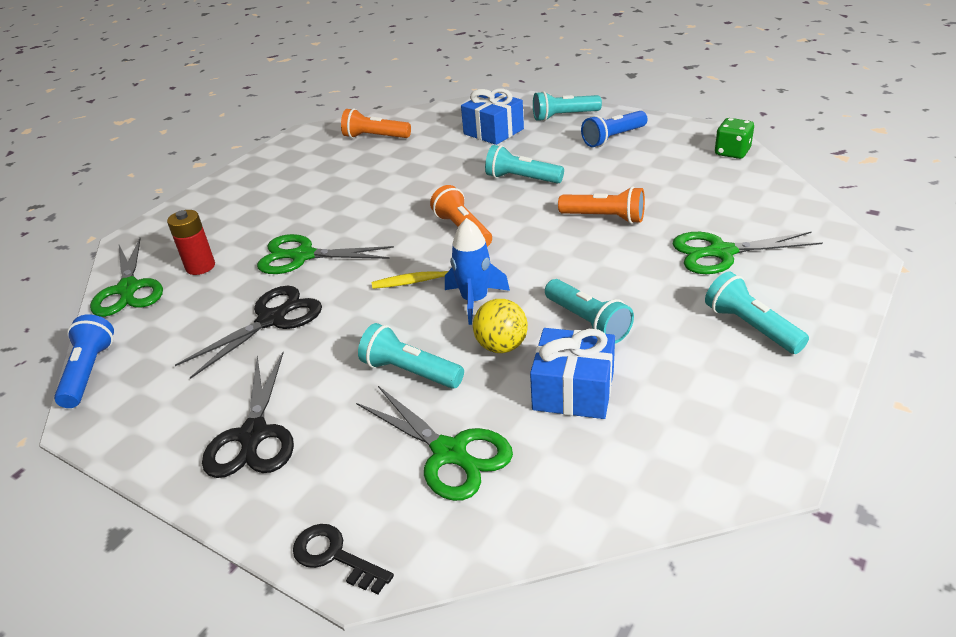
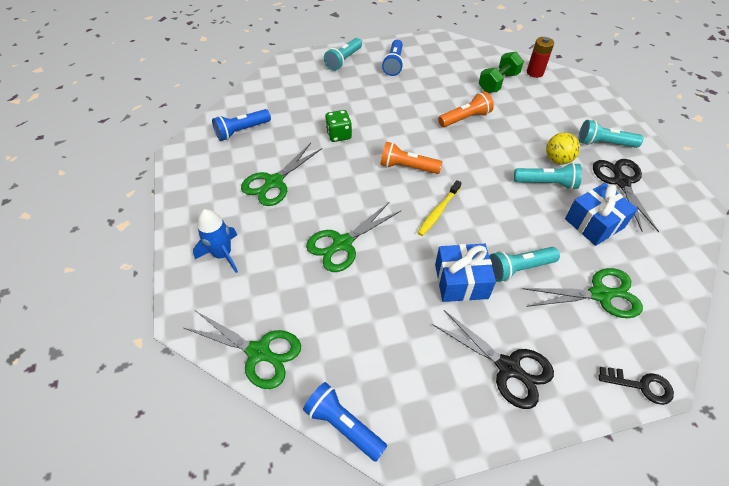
camera: 50 degrees left, 15 degrees up
(200, 267) = (284, 298): red battery -> red battery (535, 72)
(272, 319) = (397, 296): black scissors -> black scissors (621, 181)
(334, 556) = (641, 385): black key -> black key turned 150 degrees counterclockwise
(375, 137) = (242, 131): orange flashlight -> blue flashlight
(474, 300) = (482, 206): blue rocket -> blue rocket (222, 254)
(493, 131) = (317, 90): blue gift -> blue gift (461, 281)
(501, 346) = (533, 223): yellow ball -> yellow ball (557, 160)
(521, 179) = (386, 116): turquoise flashlight -> none
(714, 202) = (498, 82): none -> green dumbbell
(720, 252) = (540, 110): green scissors -> green scissors (274, 182)
(732, 152) = (463, 48): green dice -> green dice (339, 135)

